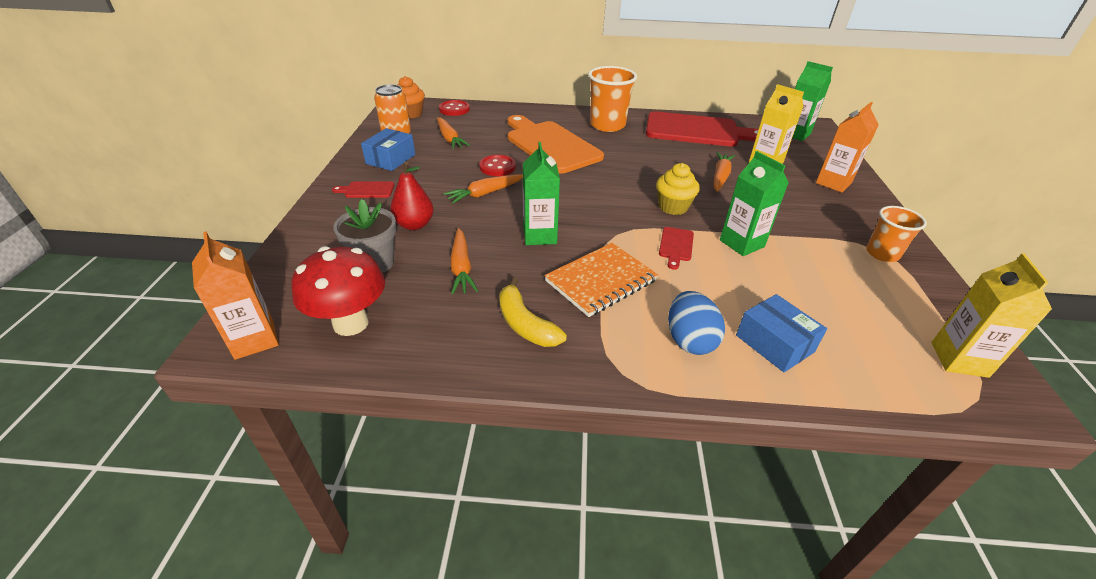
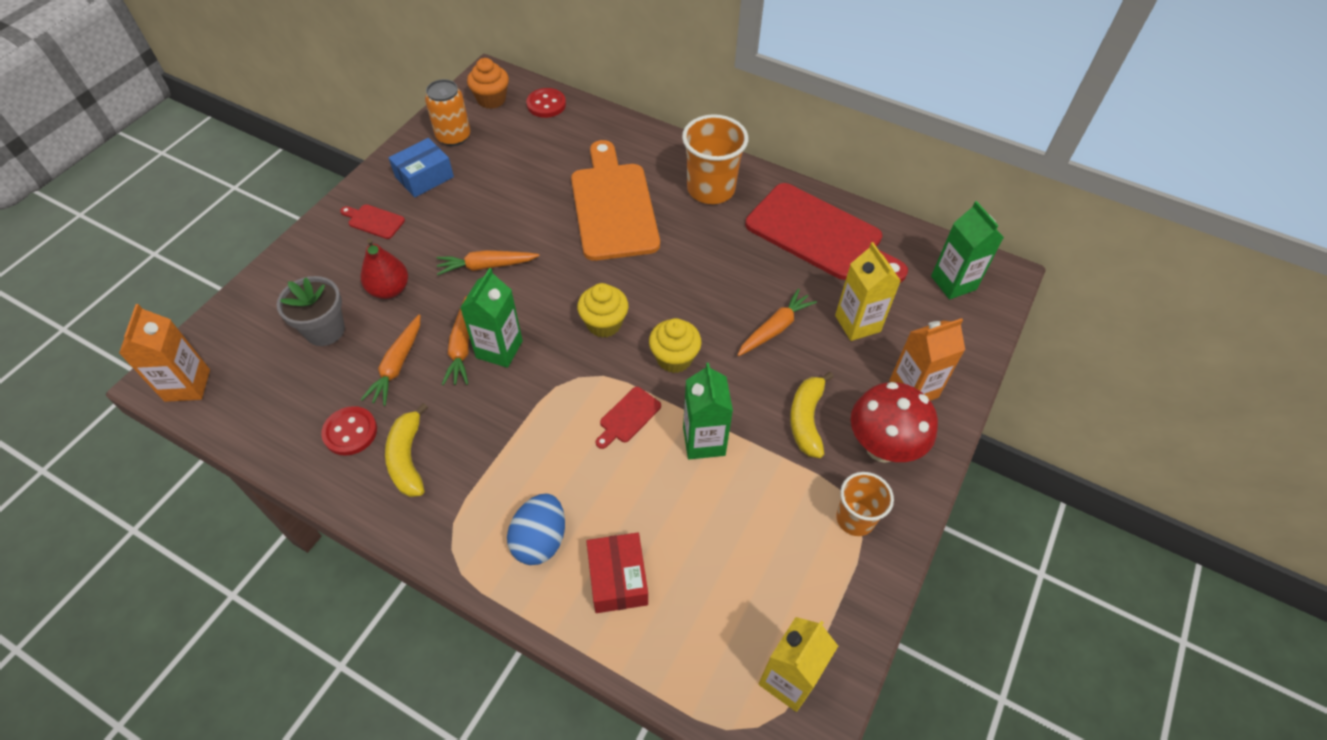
camera: 25 degrees right, 15 degrees up
(351, 323) = (267, 397): red mushroom -> red mushroom (882, 447)
(450, 139) = (507, 160): orange carrot -> orange carrot (461, 347)
(497, 167) = (527, 226): red button -> red button (350, 432)
(601, 281) = (514, 434): orange notebook -> none
(605, 202) = (604, 323): none -> yellow cupcake
(774, 343) = (617, 579): blue box -> red box
(792, 214) = (806, 419): none -> yellow banana

